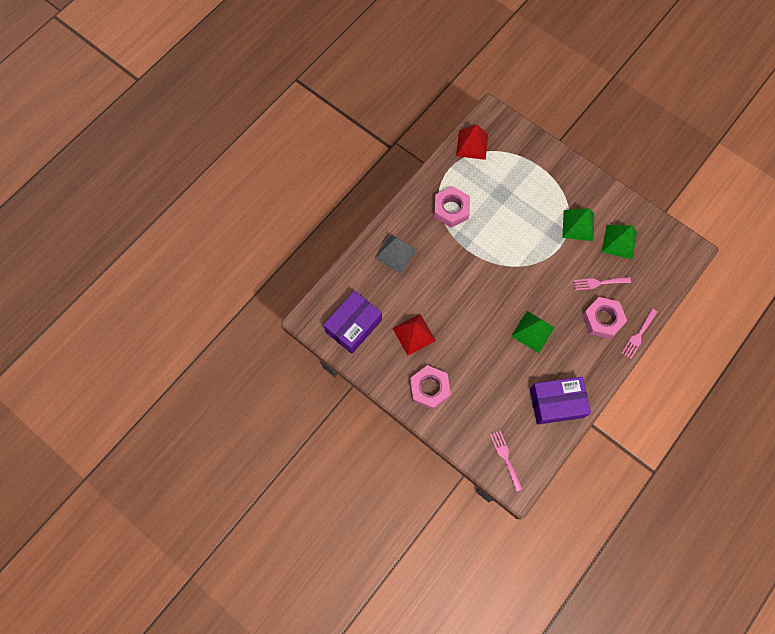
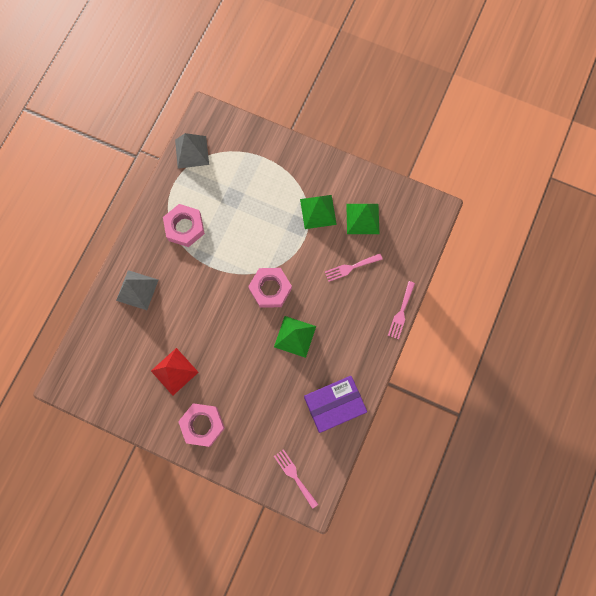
camera: 15 degrees left, 5 degrees up
(353, 326) = (110, 379): purple box -> none
(472, 145) = (192, 152): red pyramid -> grey pyramid
(602, 319) = (362, 305): pink nut -> pink nut (270, 289)

